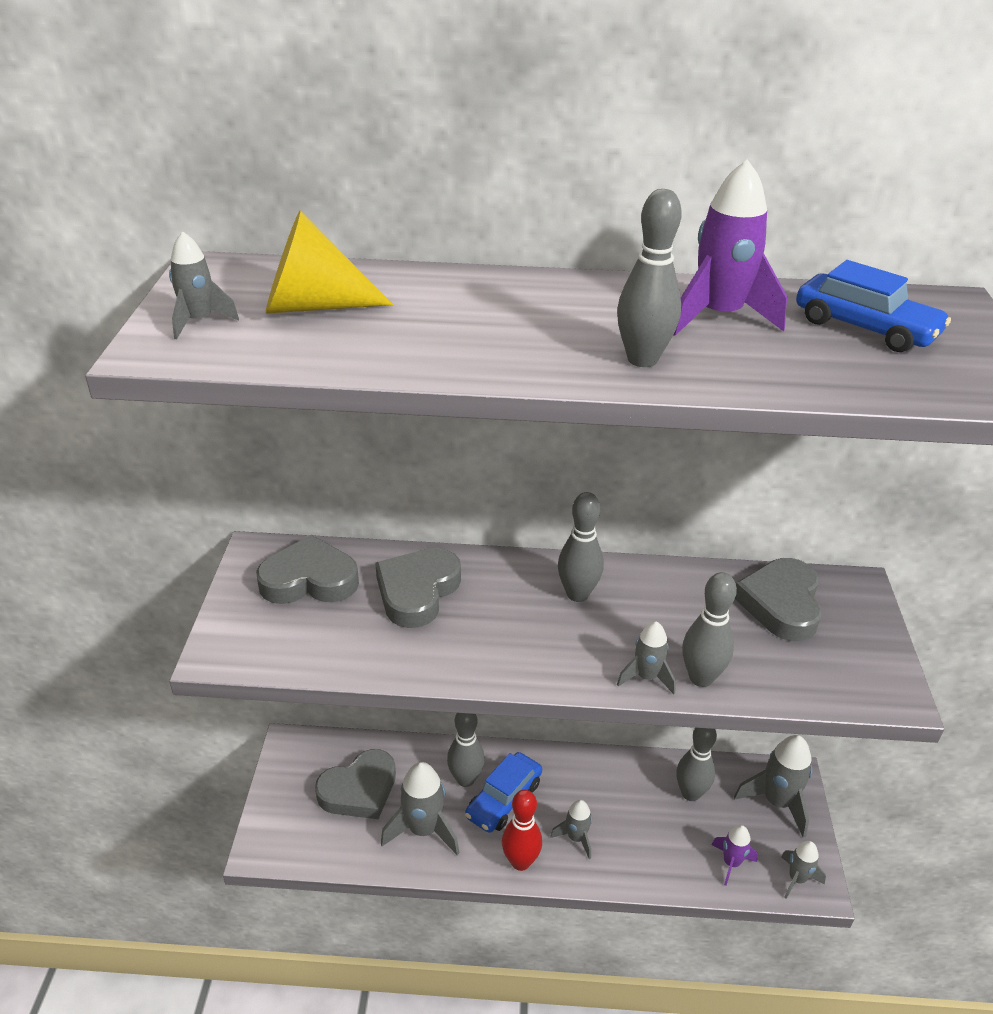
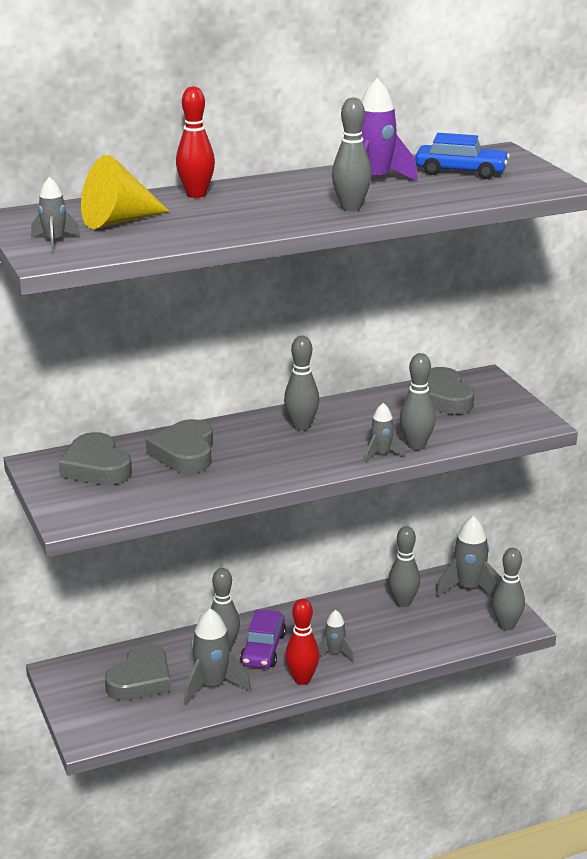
camera: 25 degrees left, 10 degrees down
(309, 580) = (96, 467): grey heart -> grey heart turned 90 degrees counterclockwise
(456, 284) = (196, 194): none -> red bowling pin
(503, 799) = (263, 649): blue car -> purple car
(731, 863) = (456, 631): purple rocket -> none
(797, 879) = (506, 625): grey rocket -> grey bowling pin

